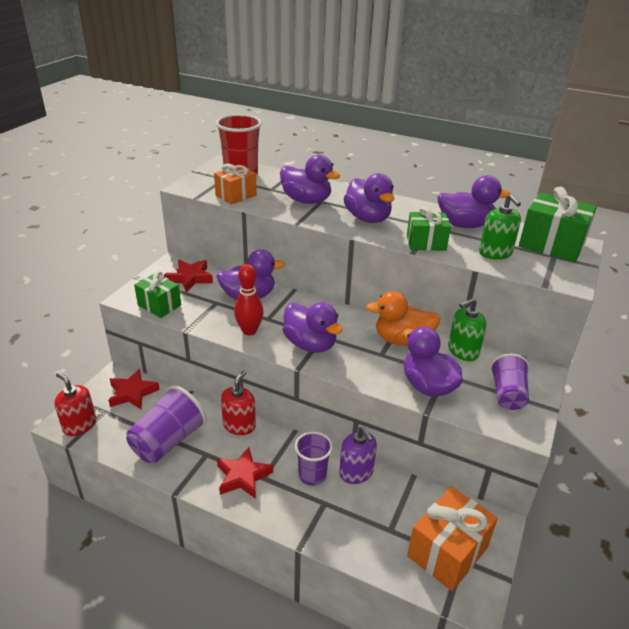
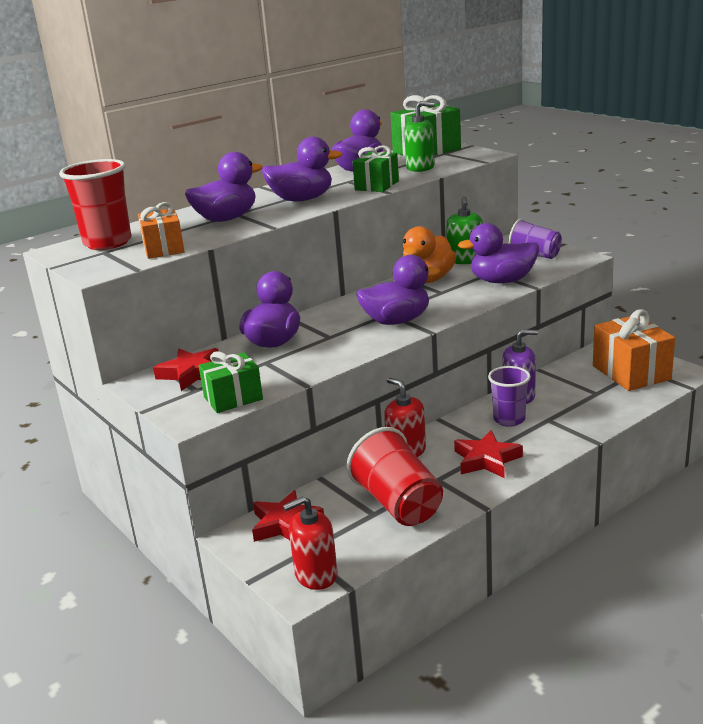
camera: 60 degrees left, 10 degrees down
(168, 441) = (398, 504): purple cup -> red cup
(249, 331) = (343, 349): red bowling pin -> none

